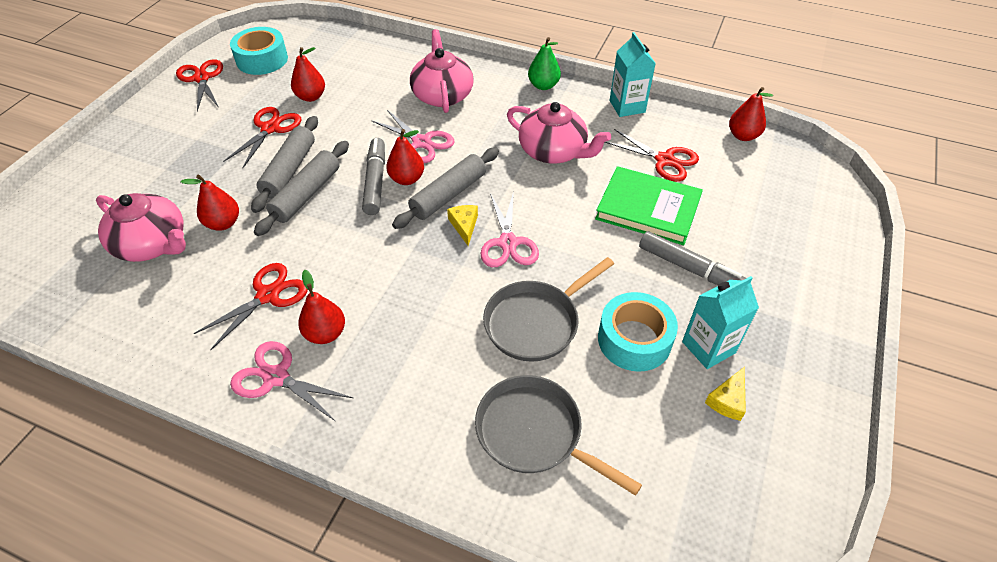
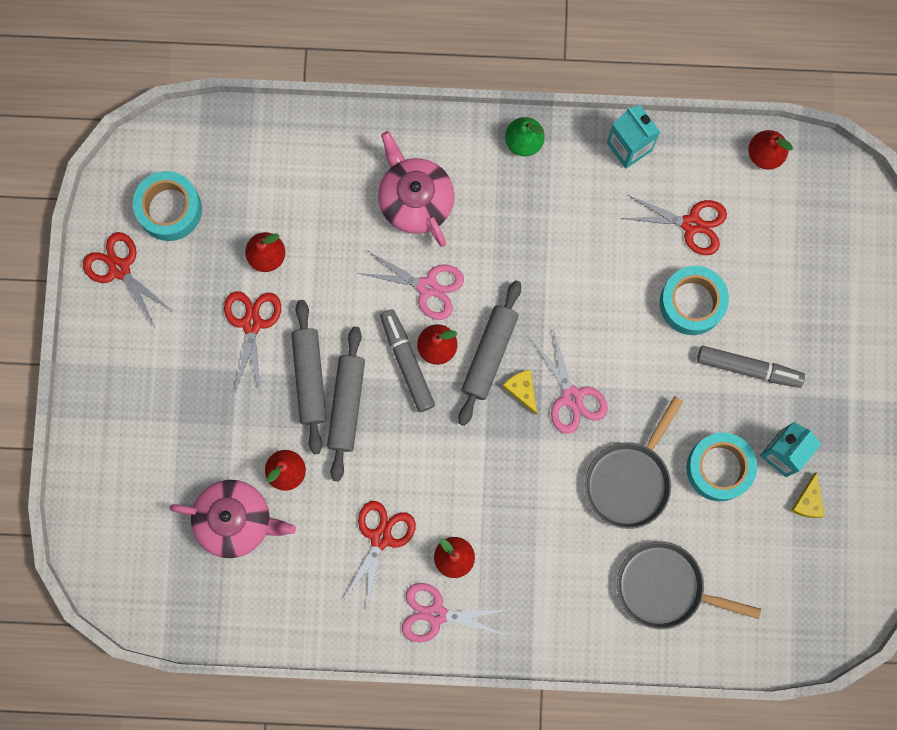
camera: 20 degrees left, 30 degrees up
(553, 151) = (572, 251): pink teapot -> none
(648, 209) = (692, 303): green book -> turquoise tape

